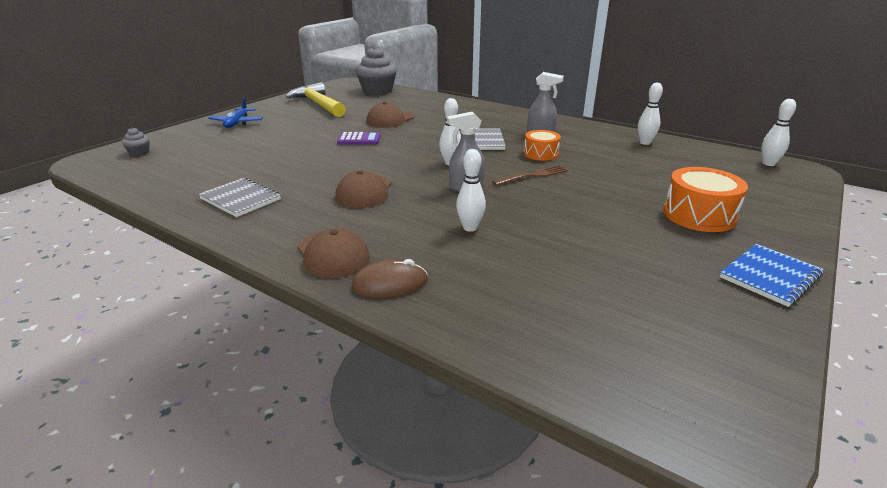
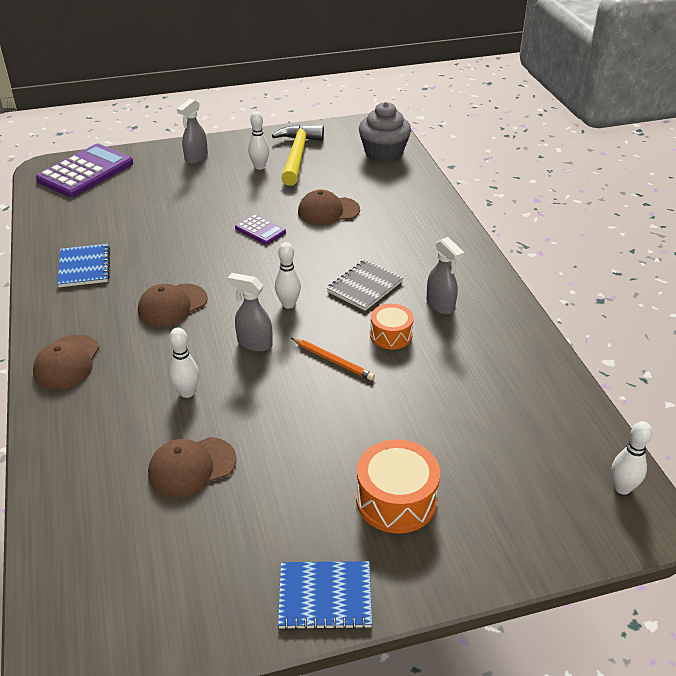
camera: 40 degrees right, 10 degrees up
(139, 153) = (86, 172): grey cupcake -> purple calculator
(237, 123) = (196, 158): blue plane -> grey spray bottle
(241, 199) = (84, 267): grey notebook -> blue notebook
(390, 283) = (63, 412): brown mouse -> none
(532, 175) = (333, 361): brown fork -> orange pencil
(556, 262) = (192, 467): none -> brown cap
(645, 143) = (534, 377): white bowling pin -> white bowling pin (259, 167)

